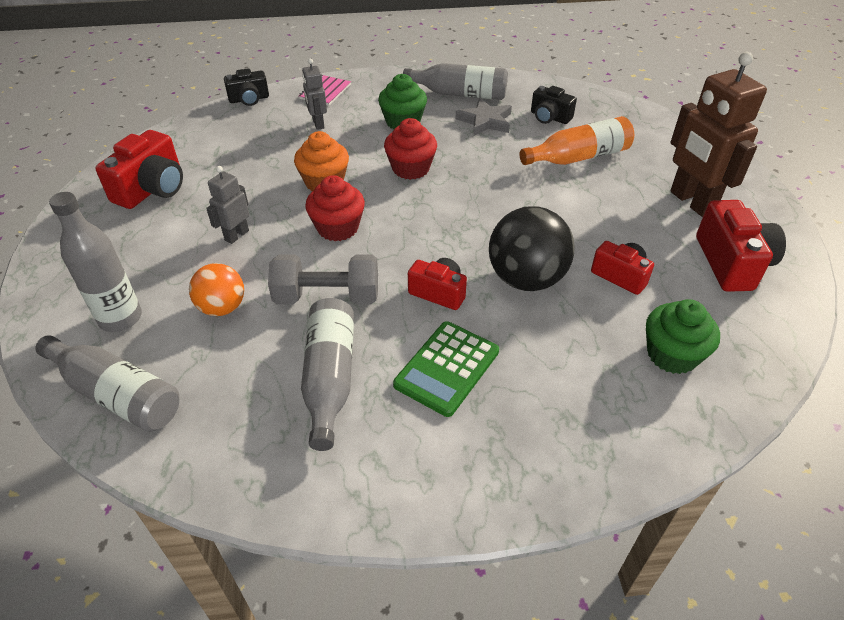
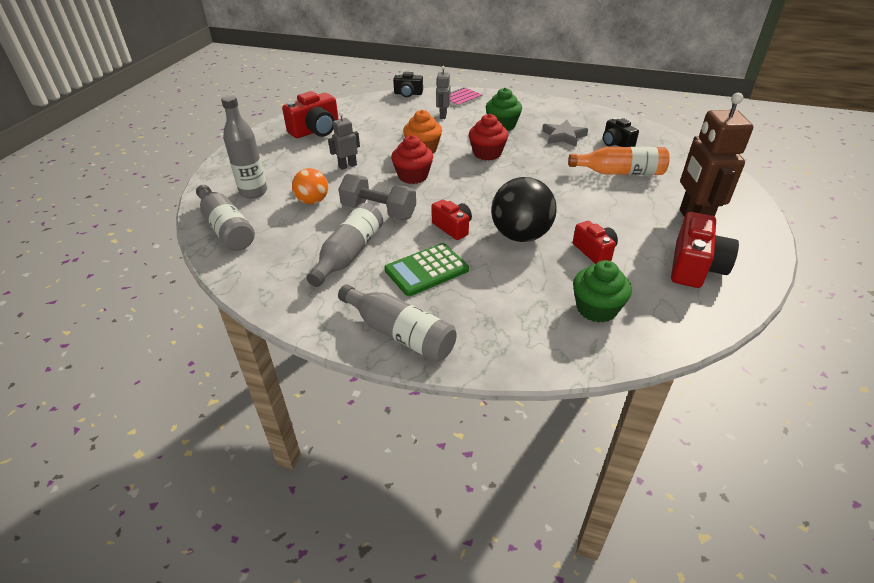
camera: 25 degrees right, 5 degrees down
(460, 94) = (557, 116): grey bottle -> grey bottle (400, 333)

